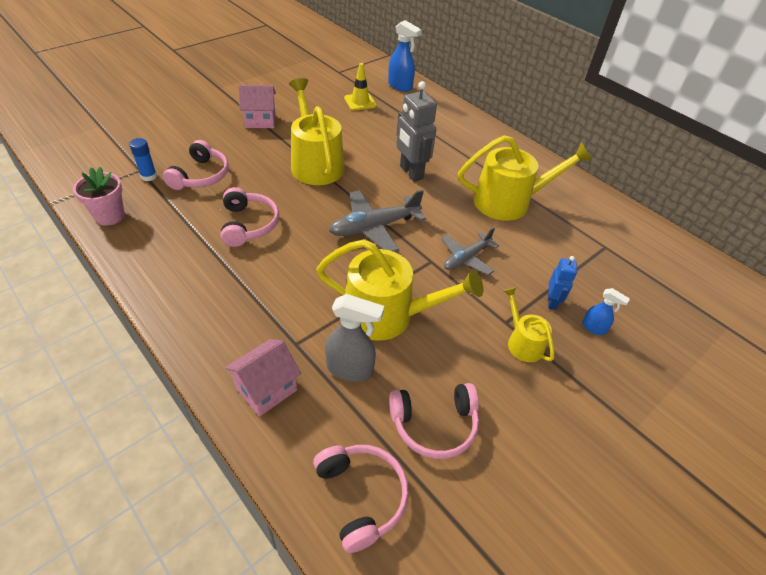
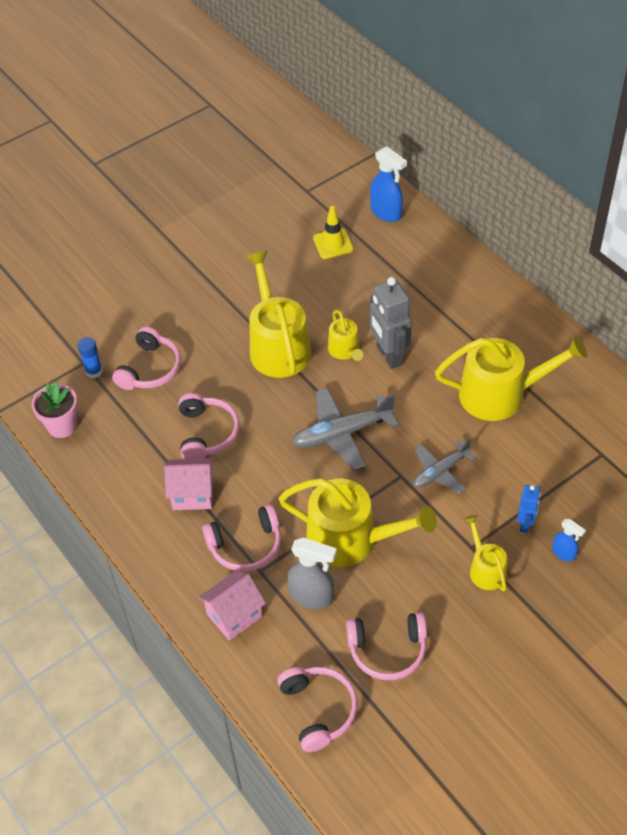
camera: 10 degrees right, 5 degrees up
(260, 121) = (211, 282): pink house -> pink house (193, 494)
(282, 320) = (246, 546): none -> pink headphones
(373, 168) = (345, 350): none -> yellow watering can

